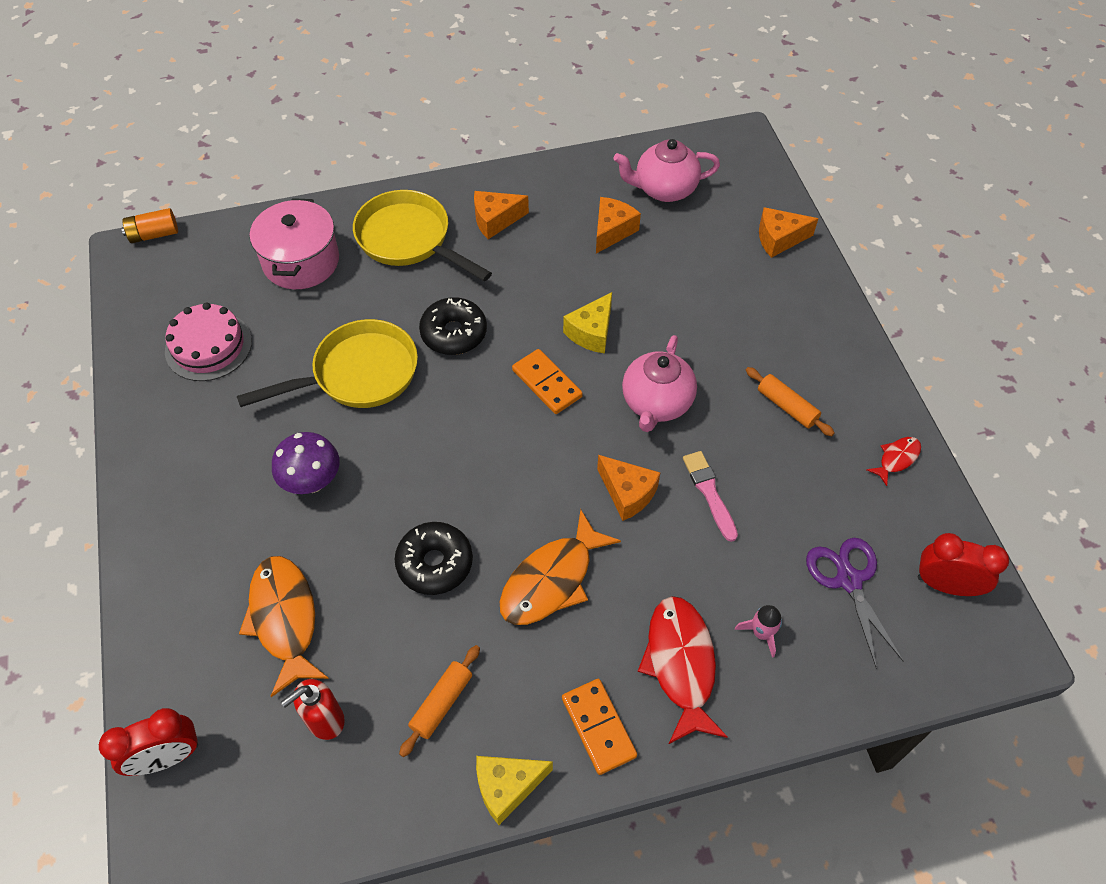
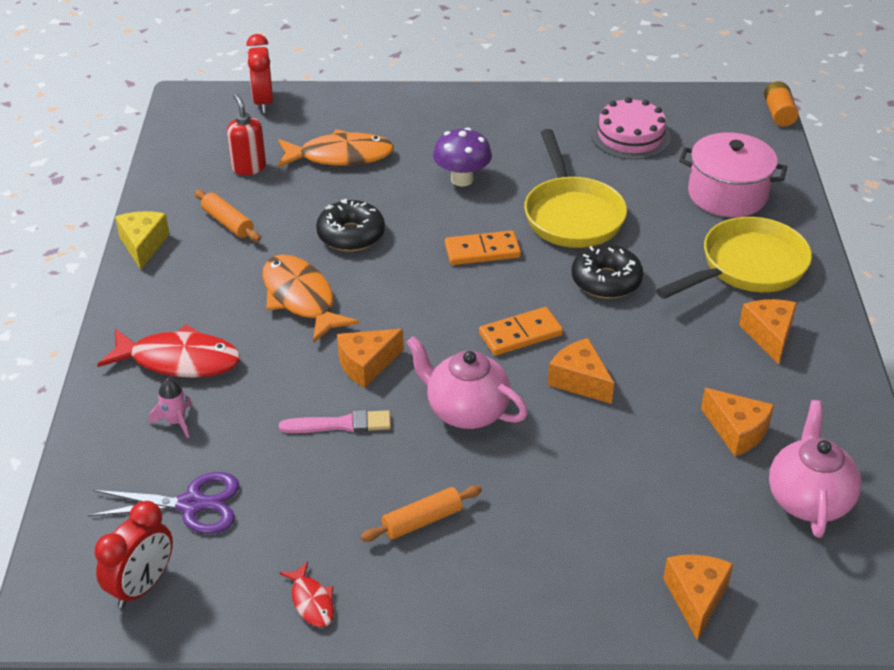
camera: 105 degrees right, 15 degrees down
(591, 332) = (579, 381): yellow cheese -> orange cheese
(598, 727) = (157, 300): orange domino -> orange domino (482, 251)

